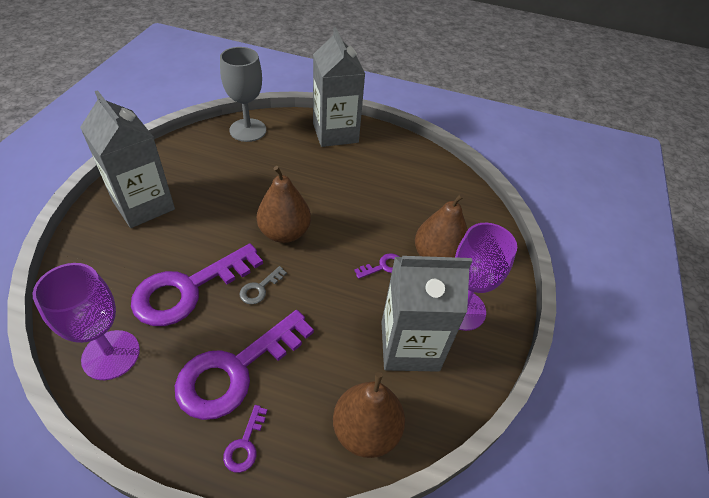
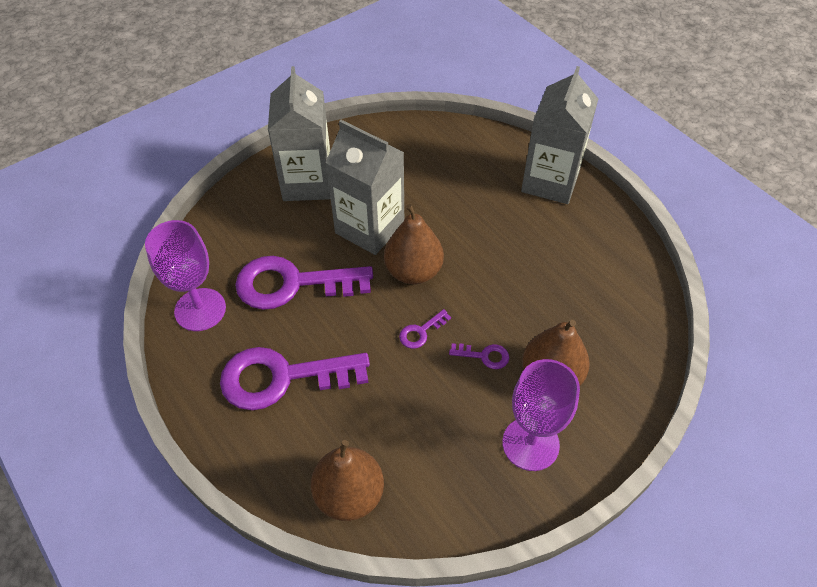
camera: 40 degrees right, 5 degrees up
(245, 444) = (248, 442): purple key -> purple key (421, 332)
(248, 130) = (457, 140): grey goblet -> none
(260, 288) = (352, 315): grey key -> none
(409, 346) = (447, 447): grey carton -> grey carton (369, 228)

